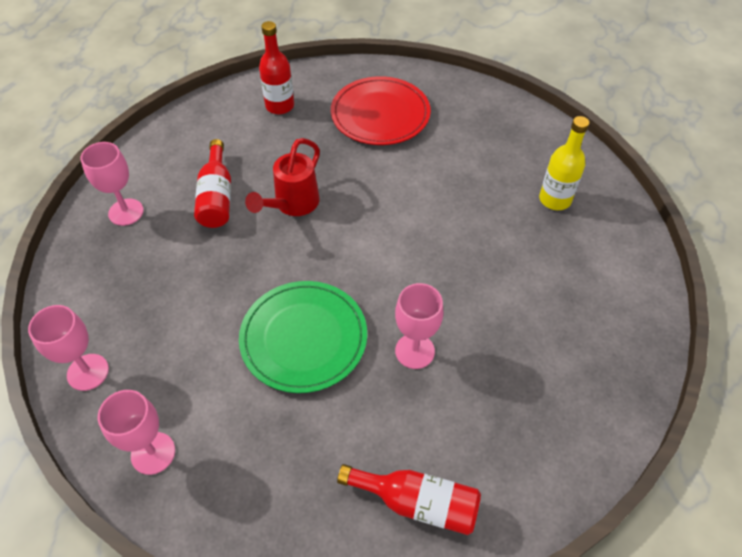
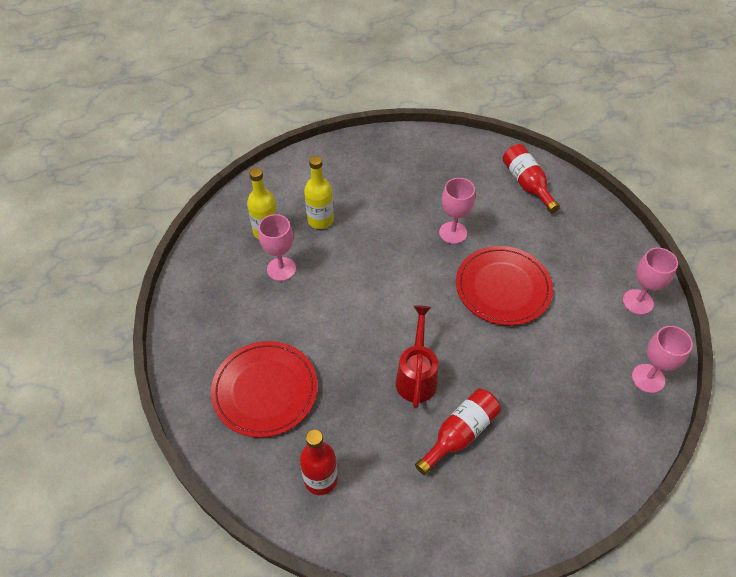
camera: 130 degrees left, 0 degrees up
(126, 212) = (538, 486): pink goblet -> pink goblet (281, 269)
(292, 205) = (416, 375): red watering can -> red watering can turned 75 degrees counterclockwise
(304, 338) = (503, 288): green plate -> red plate
(536, 248) = (320, 220): none -> yellow bottle

